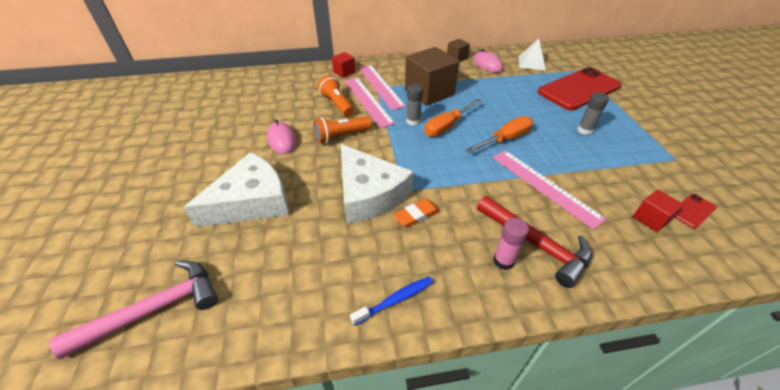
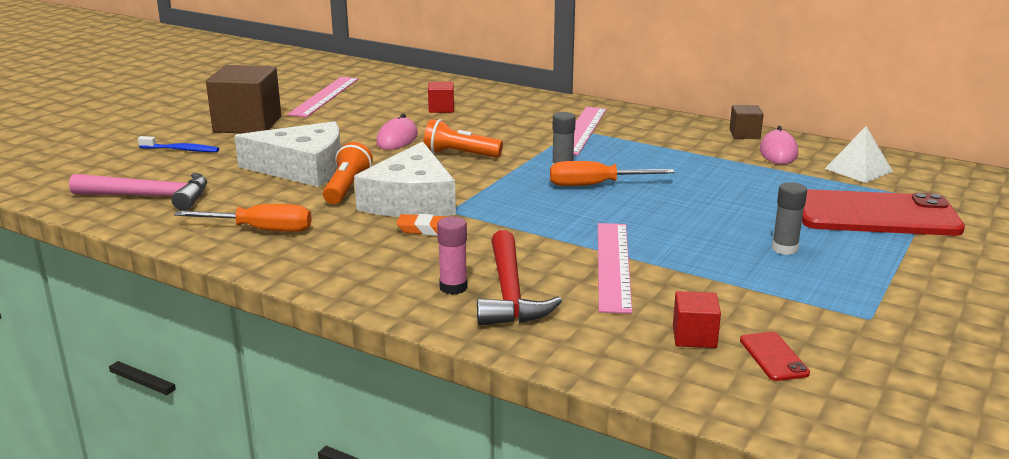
camera: 40 degrees right, 20 degrees down
(337, 104) = (501, 130): orange flashlight -> orange flashlight (347, 188)
(344, 72) = (561, 107): red cube -> red cube (441, 109)
(368, 101) = (542, 138): pink ruler -> pink ruler (325, 96)
(395, 300) = (314, 265): blue toothbrush -> blue toothbrush (181, 150)
(429, 92) = (634, 153): brown cube -> brown cube (247, 124)
(505, 139) = (648, 218): orange screwdriver -> orange screwdriver (261, 230)
(693, 211) = (773, 357): red phone -> red phone turned 75 degrees clockwise

